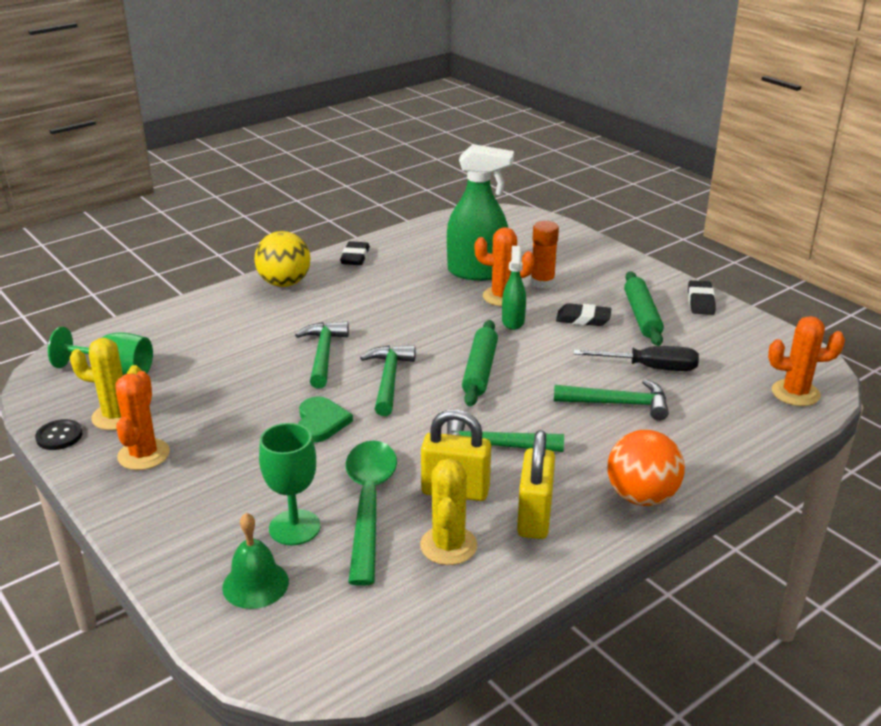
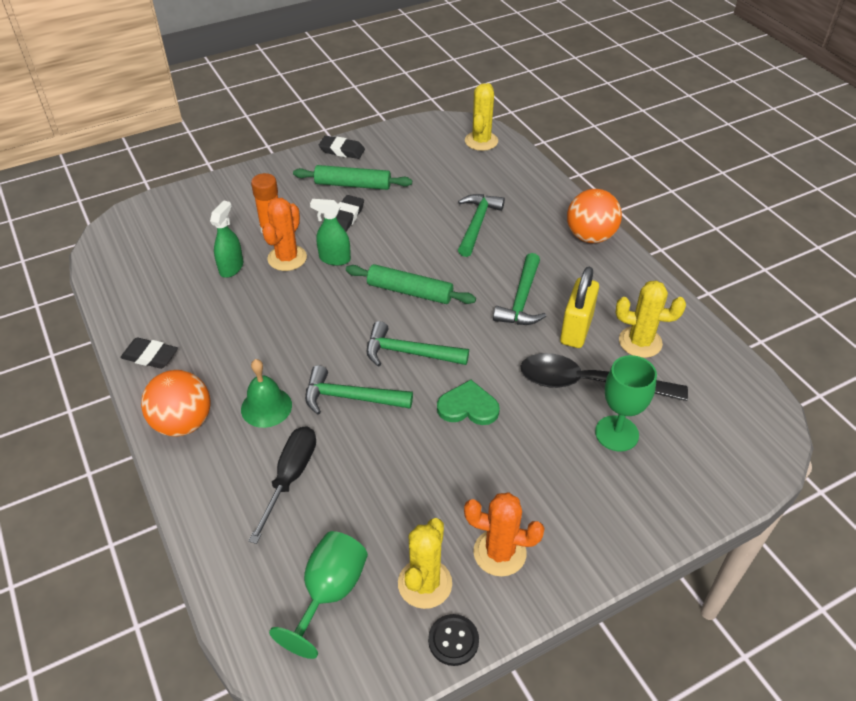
camera: 80 degrees left, 15 degrees up
(255, 584) = (685, 462): green bell -> green bell (266, 407)
(284, 283) = (183, 423): yellow ball -> orange ball
(369, 504) = (589, 383): green spoon -> black spoon
(477, 272) = (231, 267): green spray bottle -> green spray bottle, size x0.55
(534, 517) = (610, 292): yellow padlock -> none
(650, 368) = (432, 198): black screwdriver -> black screwdriver (290, 477)
(795, 393) = (481, 141): orange cactus -> yellow cactus

